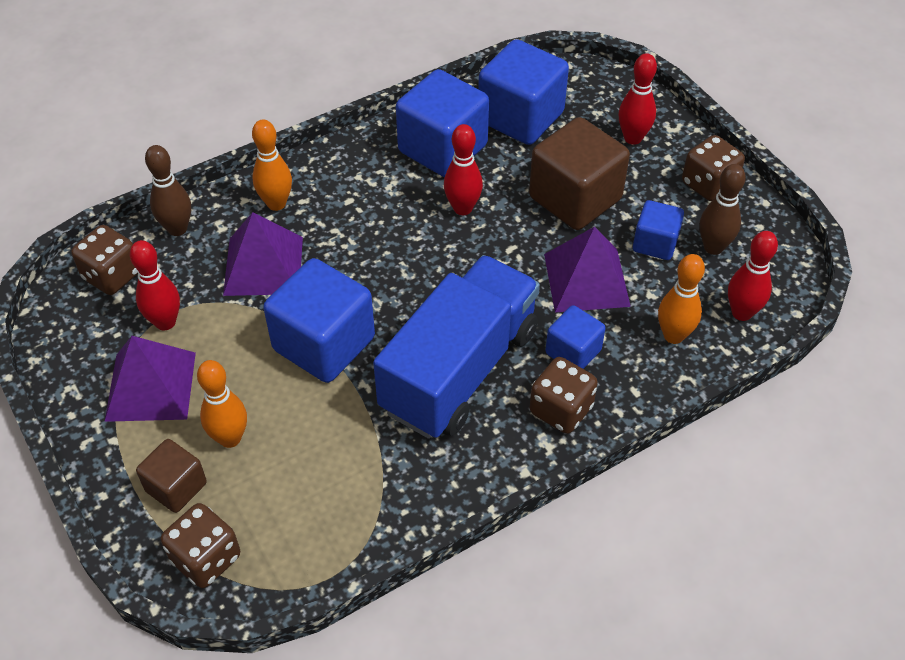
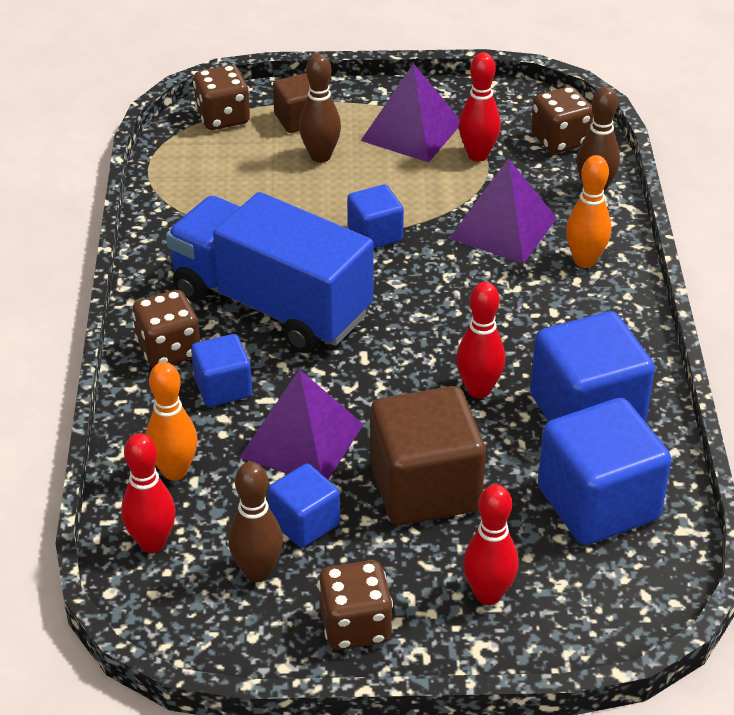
camera: 120 degrees right, 10 degrees down
(230, 438) = (320, 156): orange bowling pin -> brown bowling pin
(324, 344) = (375, 234): blue cube -> blue cube, size x0.55
(459, 370) = (271, 304): blue truck -> blue truck turned 150 degrees clockwise

